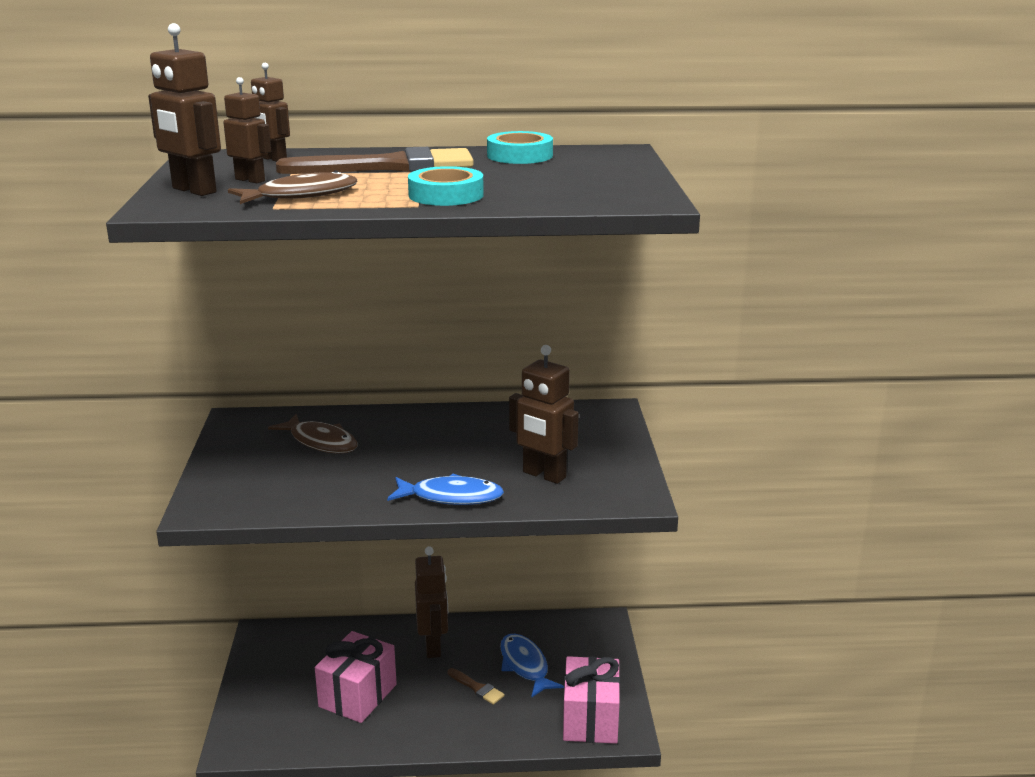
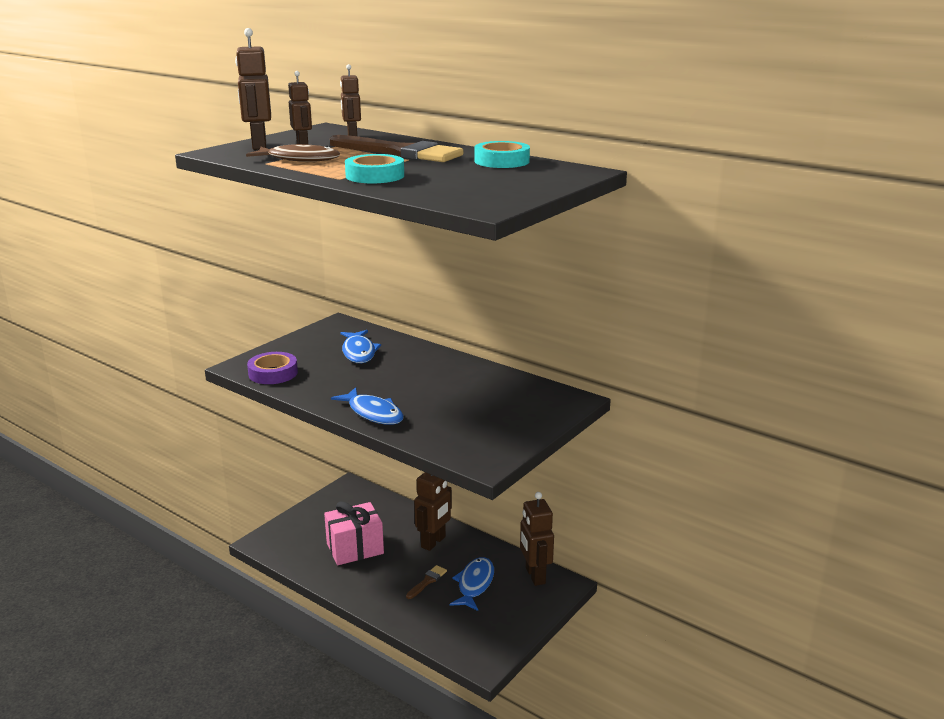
camera: 40 degrees right, 0 degrees up
(259, 501) = (273, 373): none -> purple tape
(320, 442) = (359, 352): brown fish -> blue fish
(477, 688) = (427, 581): brown brush -> brown brush turned 135 degrees counterclockwise
(544, 475) = (451, 423): brown robot -> brown robot (534, 576)
(590, 719) = (472, 641): pink gift -> none

